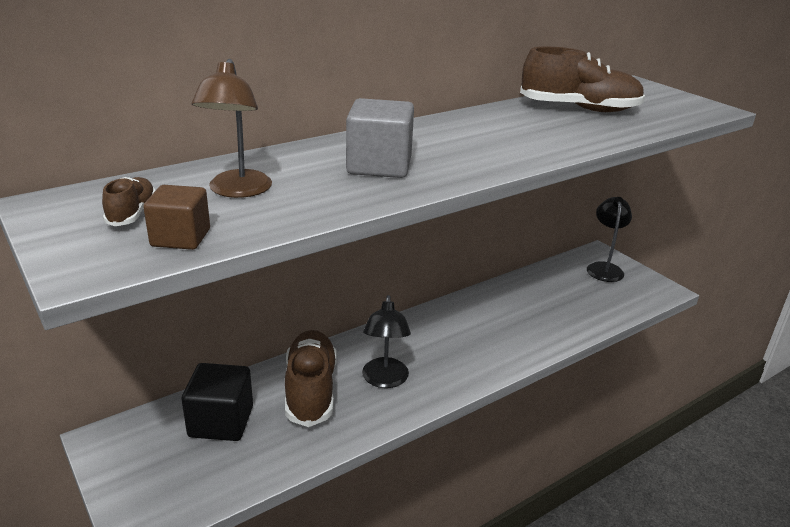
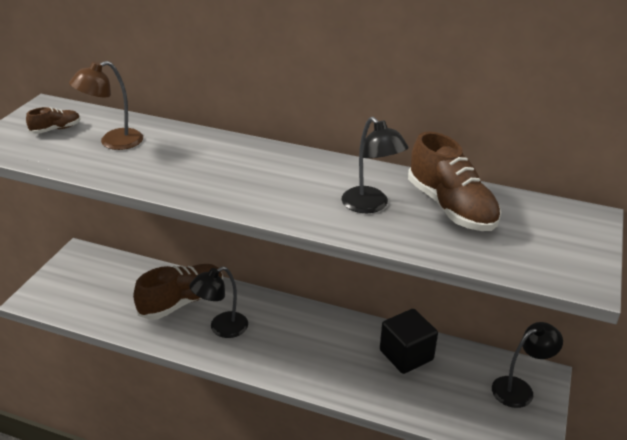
camera: 55 degrees right, 5 degrees up
(181, 238) = (40, 152): brown cube -> none
(221, 421) = (124, 283): black cube -> black cube (406, 355)
(379, 166) = (203, 168): grey cube -> none
(545, 129) = (370, 205): none -> black lamp

